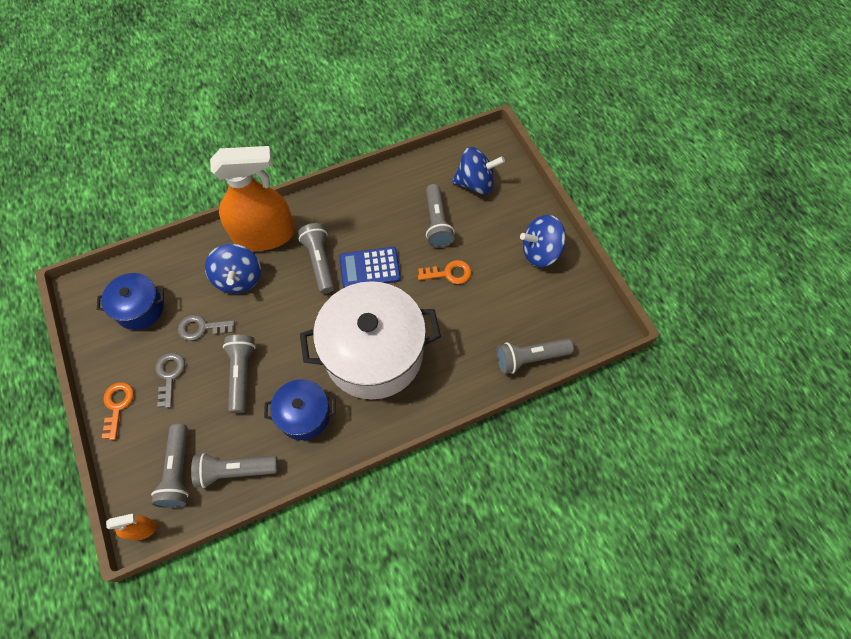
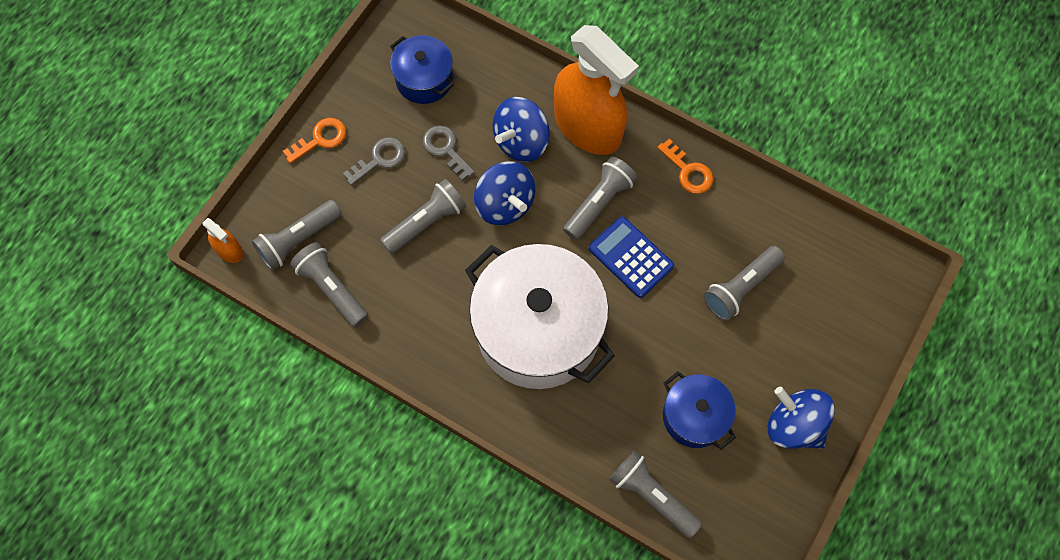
camera: 55 degrees right, 5 degrees up
(304, 415) = (427, 310): blue pot -> blue pot (694, 416)
(449, 273) = (688, 343): orange key -> orange key (688, 171)
(475, 183) = (827, 294): blue spinning top -> blue spinning top (505, 204)

